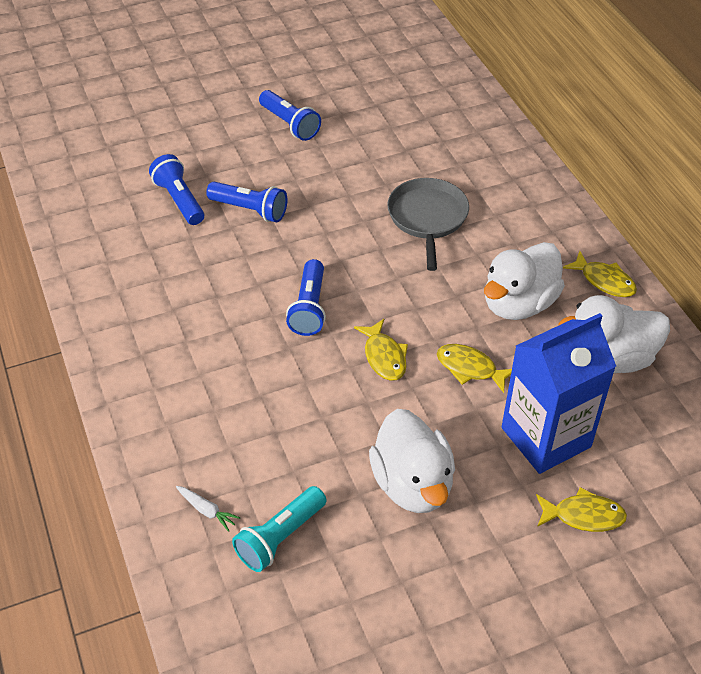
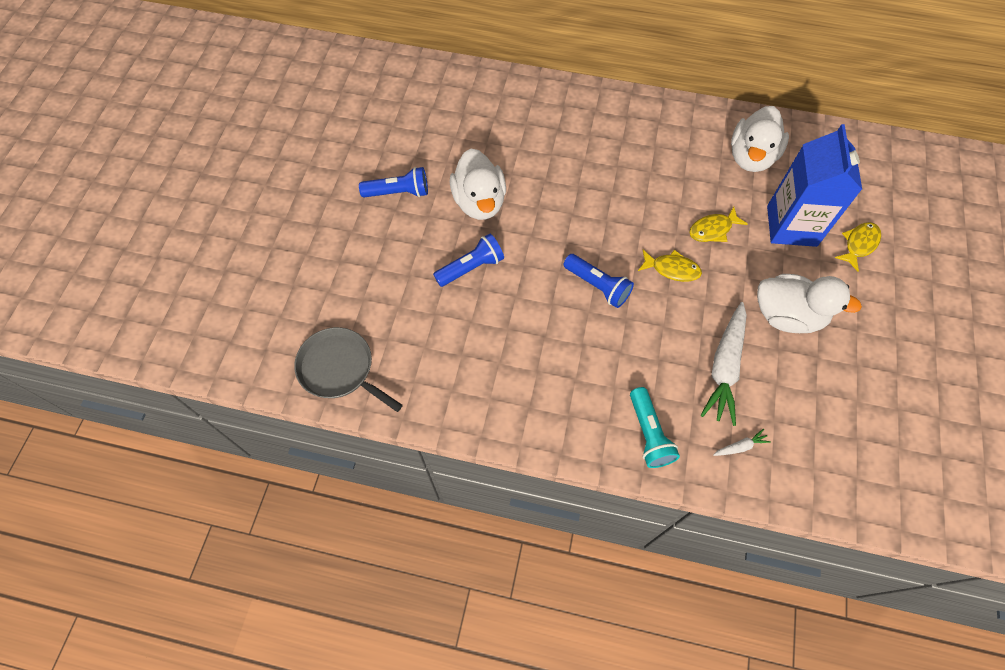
camera: 55 degrees left, 15 degrees up
(179, 200) = (422, 306): blue flashlight -> none
(280, 537) = (787, 414): turquoise flashlight -> turquoise flashlight (648, 434)
(296, 455) = (724, 367): none -> white carrot
(427, 218) = (563, 171): grey pan -> grey pan (339, 369)
(518, 304) = (676, 172): white duck -> white duck (479, 202)
(604, 281) = (687, 119): yellow fish -> none

